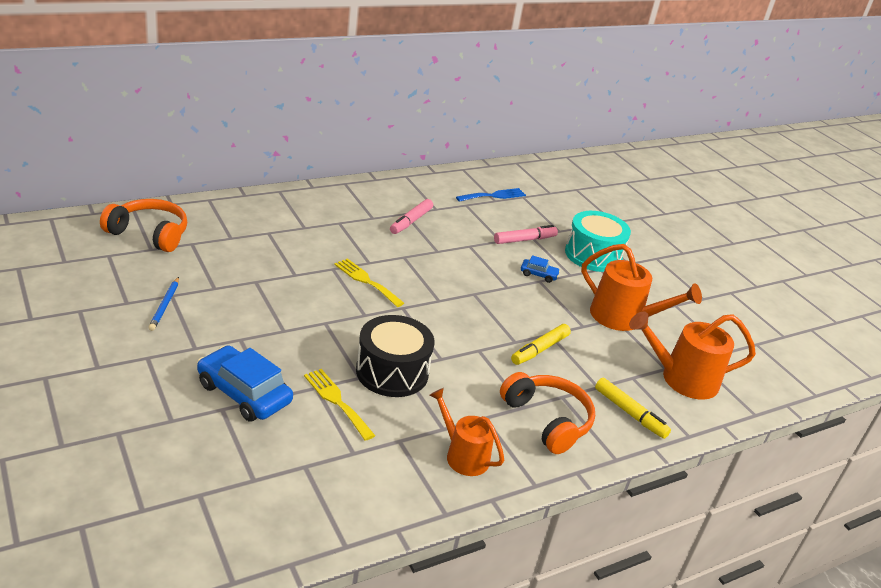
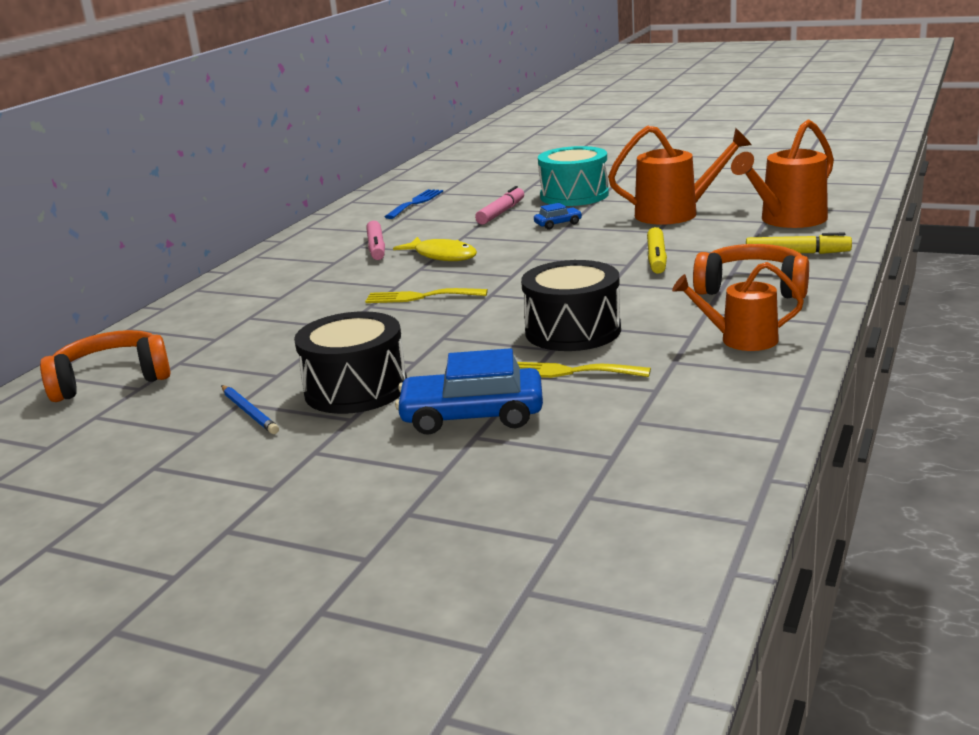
camera: 30 degrees left, 10 degrees down
(229, 328) = (356, 389): none -> black drum
(431, 255) = (442, 256): none -> yellow fish

